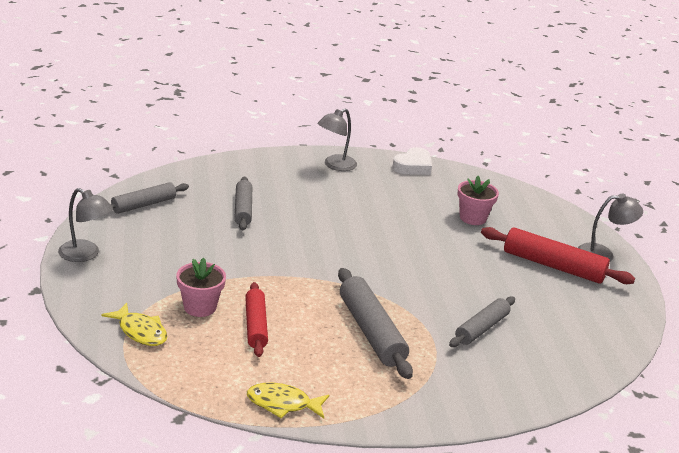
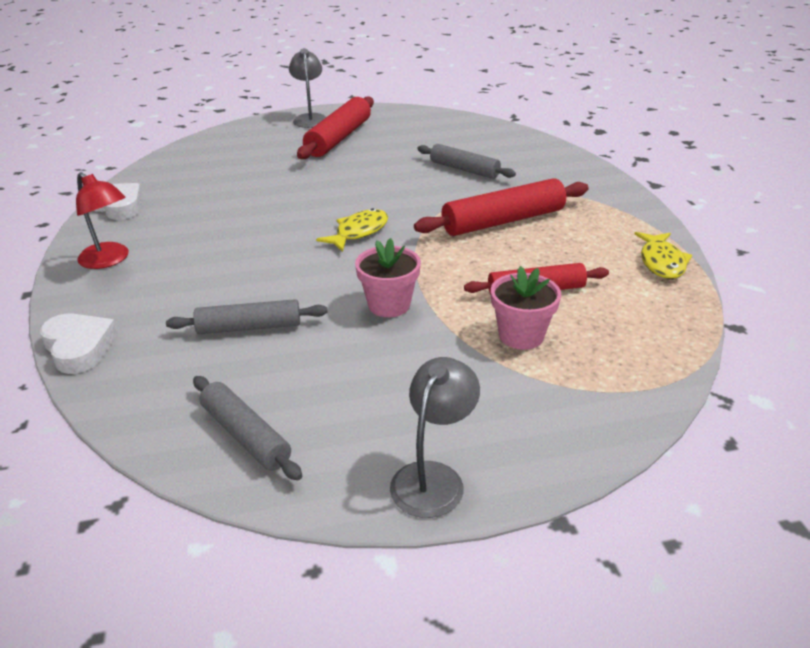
camera: 90 degrees left, 5 degrees up
(140, 331) = (606, 378): yellow fish -> yellow fish (358, 232)
(239, 160) = (79, 347): none -> white heart
(335, 165) = (109, 260): grey lamp -> red lamp
(371, 331) = (503, 221): grey rolling pin -> red rolling pin
(472, 218) = (250, 172): pink flower pot -> pink flower pot (389, 305)

